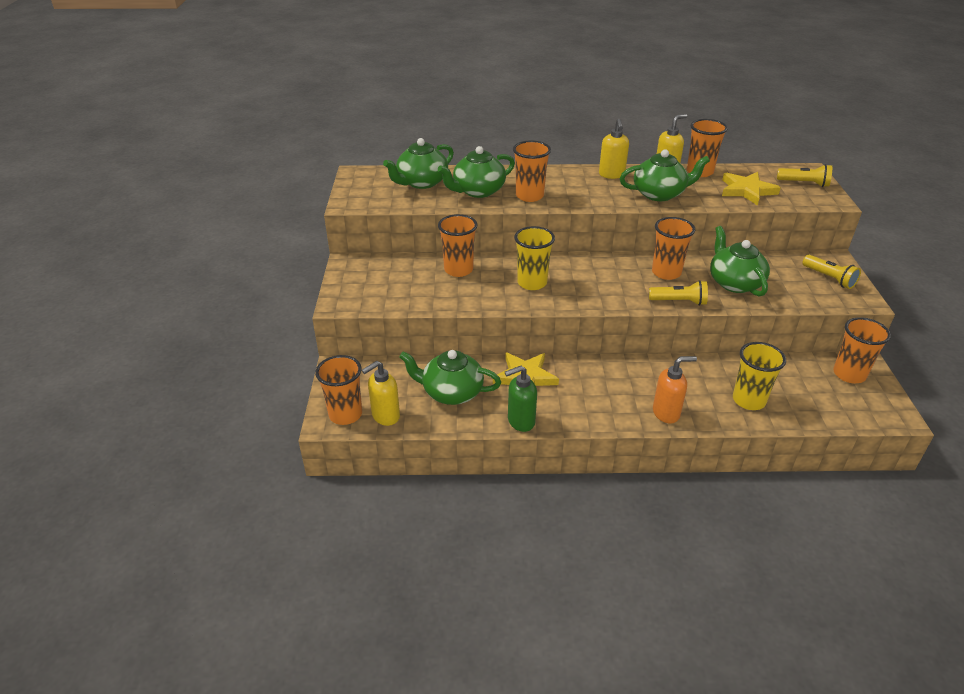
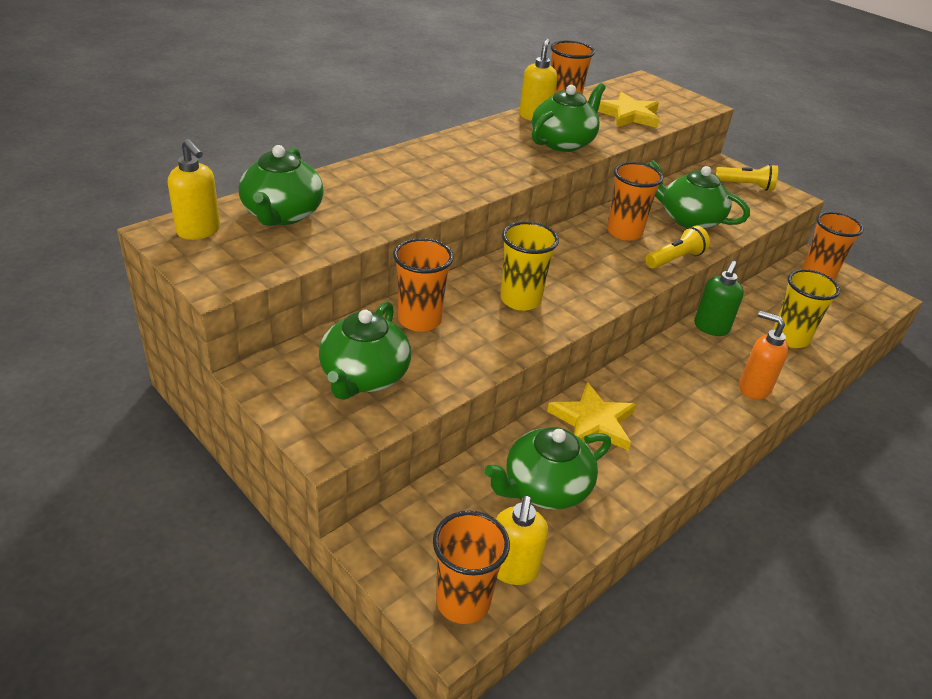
camera: 45 degrees left, 0 degrees up
(478, 191) = (372, 202): green teapot -> green teapot (364, 377)
(520, 421) = (654, 478): green soap dispenser -> green soap dispenser (711, 328)
(529, 196) = (440, 188): orange cup -> none
(611, 175) = (488, 135): yellow soap dispenser -> yellow soap dispenser (199, 231)
(666, 413) = (753, 388): orange soap dispenser -> orange soap dispenser turned 90 degrees counterclockwise
(804, 183) = (659, 94): yellow flashlight -> none

